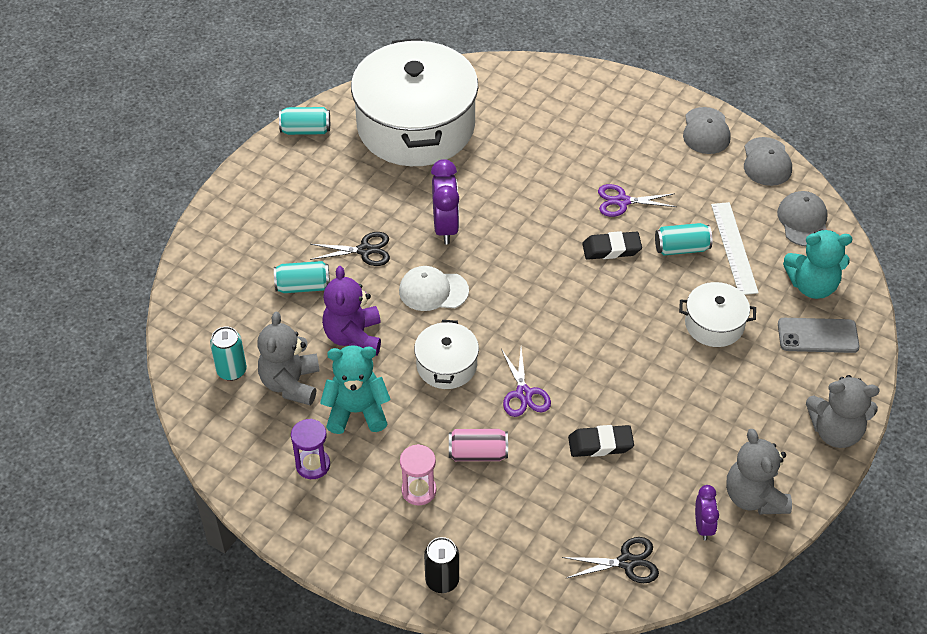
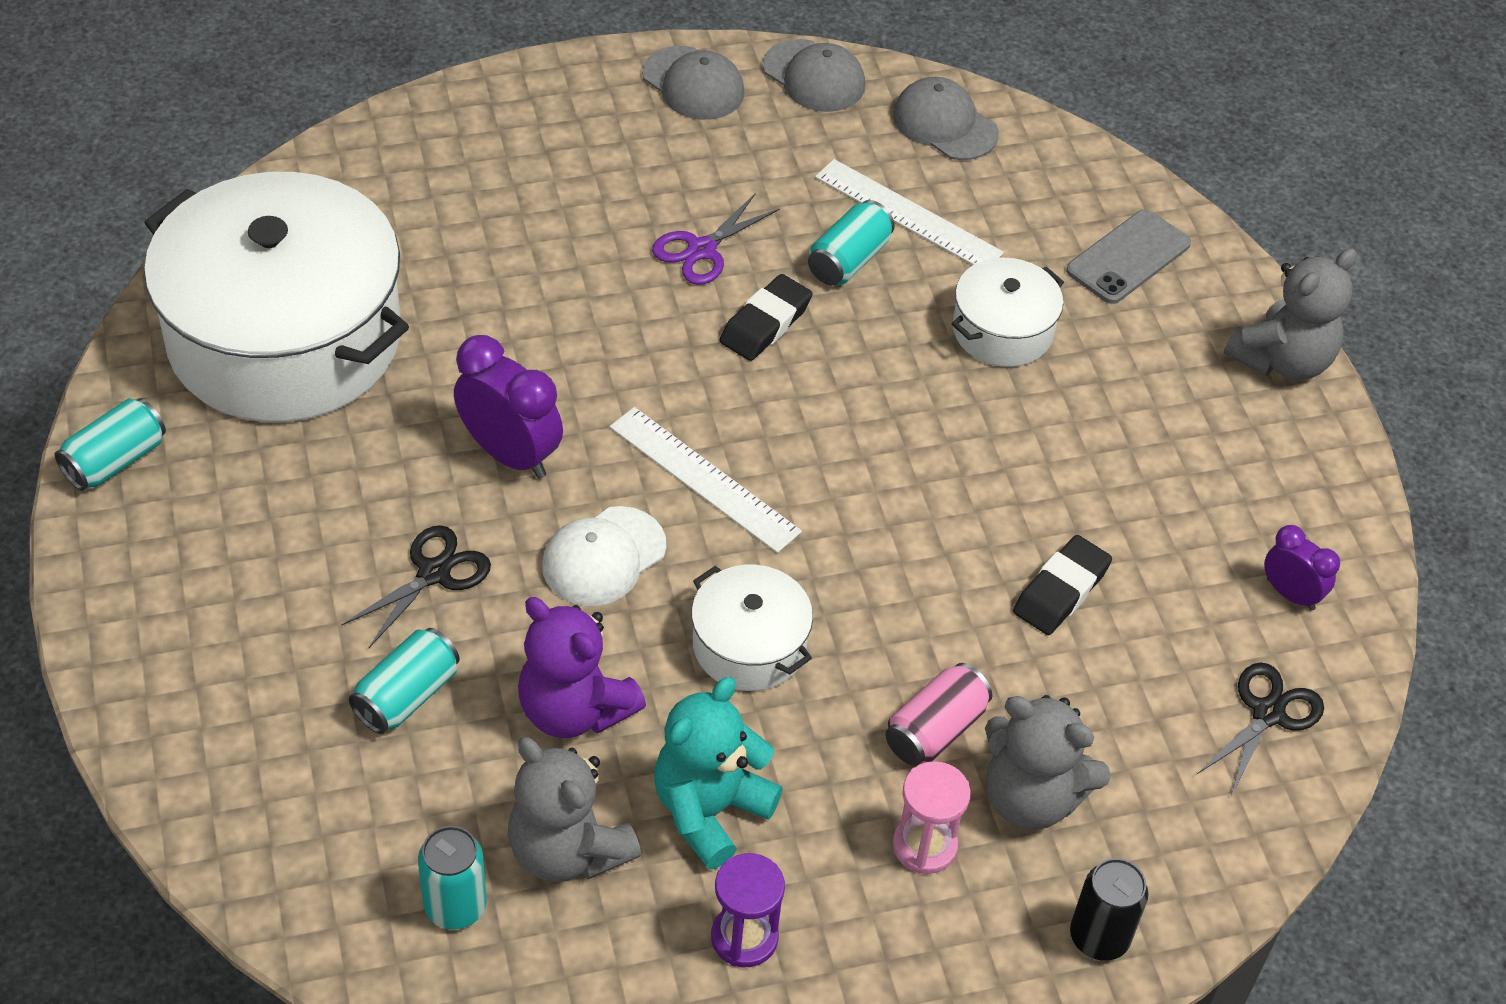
camera: 50 degrees left, 0 degrees up
(508, 291) = (703, 479): none -> white ruler
(523, 394) = (893, 602): purple scissors -> none
(754, 497) = (1297, 511): grey teddy bear -> grey teddy bear (1031, 797)
(812, 286) = (1049, 199): turquoise teddy bear -> none

